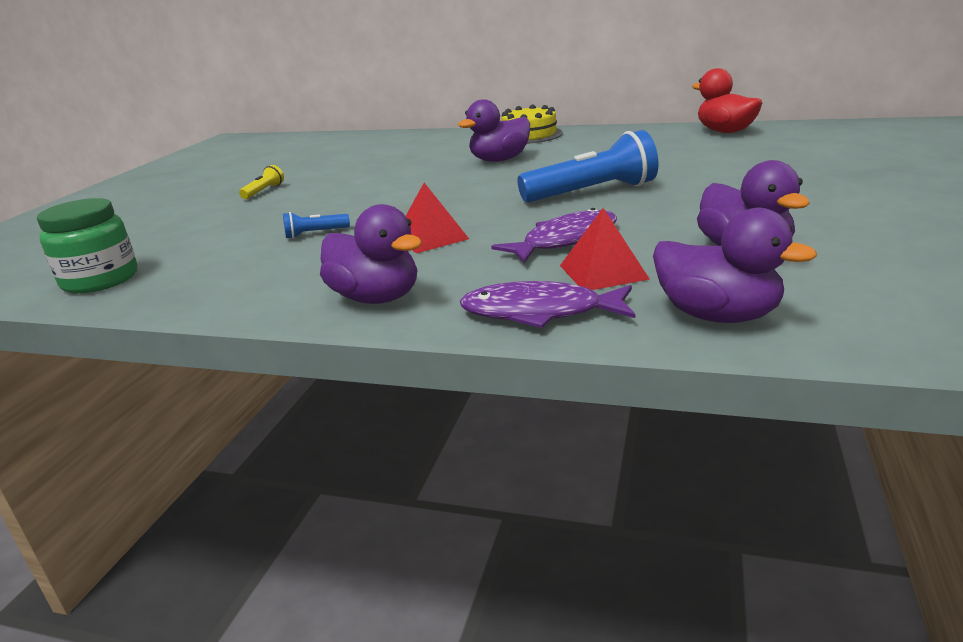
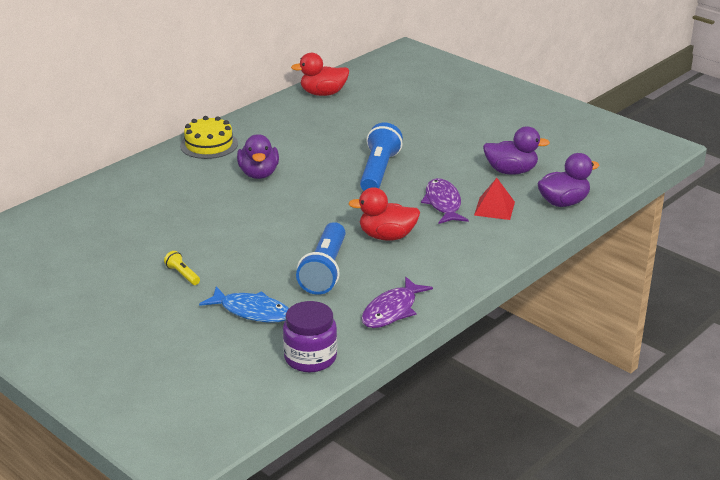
camera: 65 degrees left, 5 degrees up
(100, 280) = (310, 358): green jar -> purple jar
(202, 230) = (251, 311): none -> blue fish
(315, 234) = (325, 270): blue flashlight -> blue flashlight, size x2.23
(376, 298) = (456, 270): purple duck -> none
(431, 238) = (387, 236): red pyramid -> red duck
(539, 312) = (519, 236): purple fish -> purple fish (392, 310)

